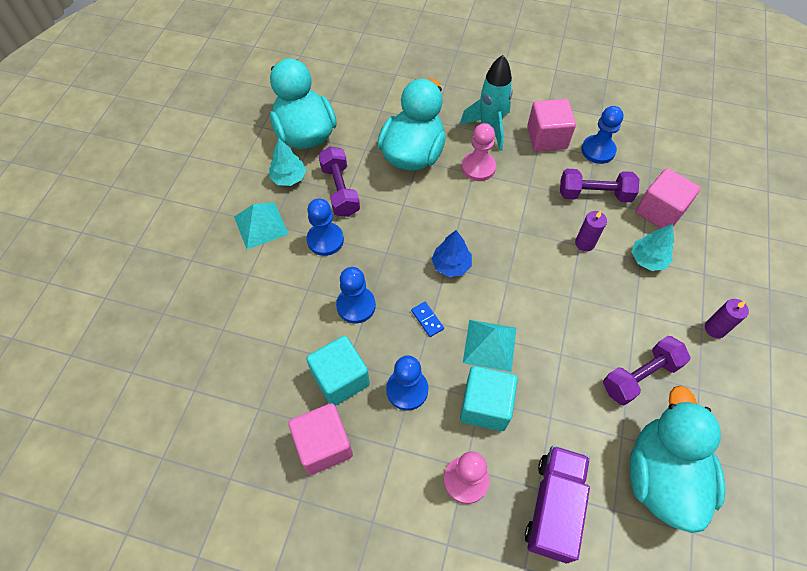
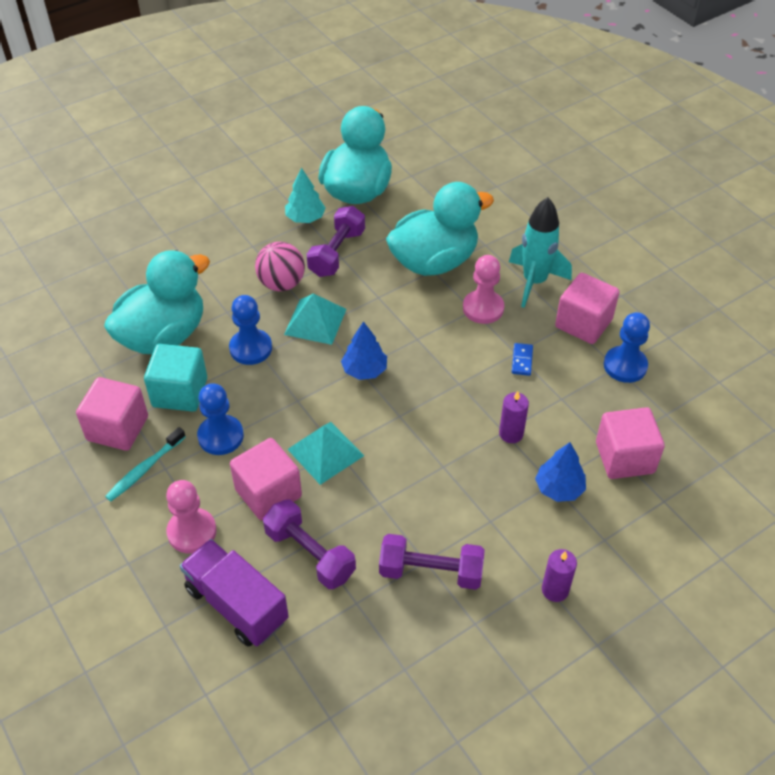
camera: 40 degrees right, 10 degrees down
(261, 225) = (243, 241): turquoise pyramid -> turquoise pyramid (315, 321)
(325, 240) = (281, 284): blue pawn -> pink ball
(380, 460) = (145, 469): none -> turquoise toothbrush
(427, 320) = (295, 397): blue domino -> blue domino (522, 360)
(485, 406) = (268, 493): turquoise cube -> pink cube
(553, 507) = (237, 604): purple truck -> purple truck turned 105 degrees counterclockwise
(594, 194) = (572, 400): purple dumbbell -> purple dumbbell (310, 554)
(648, 259) = (559, 488): turquoise tree -> blue tree
(661, 476) = (354, 657): turquoise duck -> turquoise duck (163, 336)

